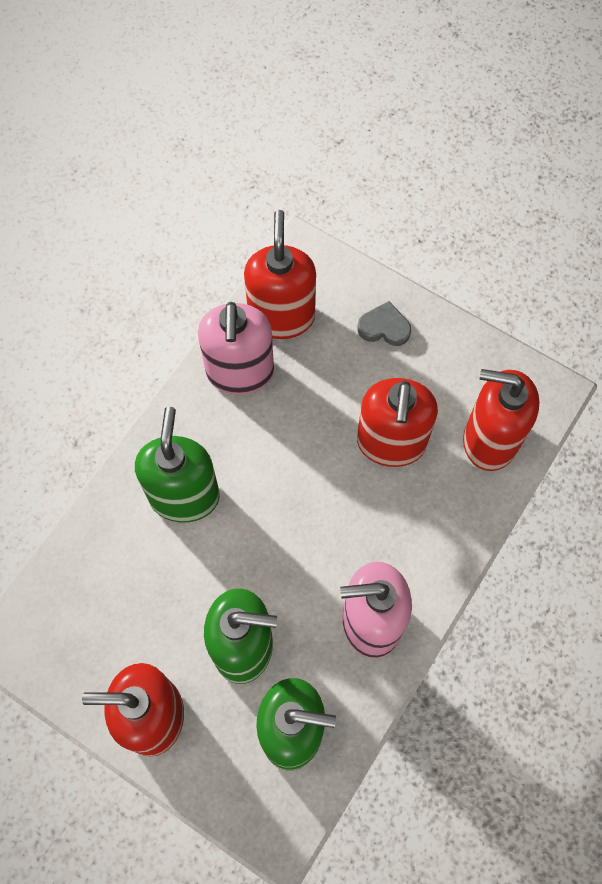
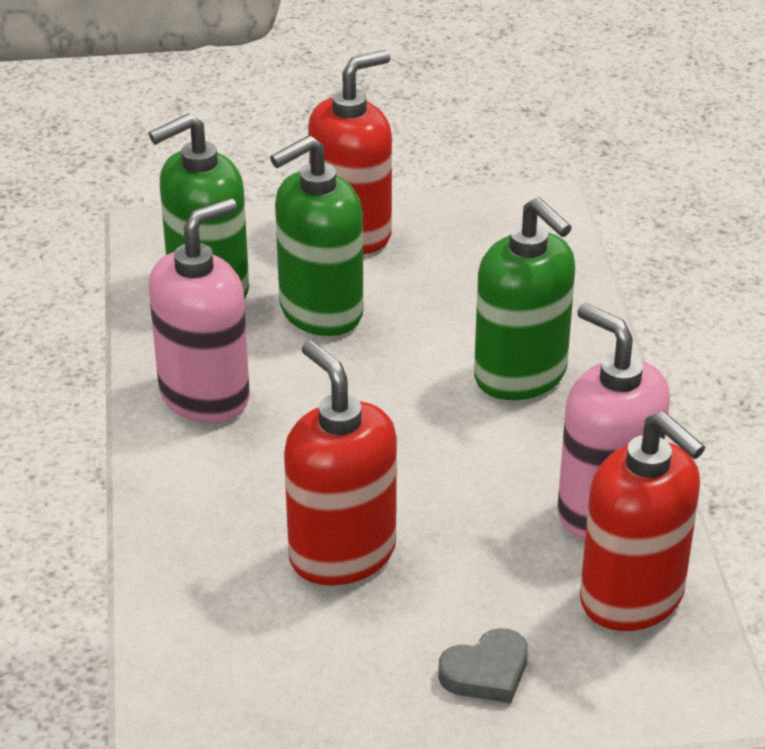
camera: 140 degrees right, 30 degrees down
(489, 440) = (215, 632): red soap dispenser -> none

